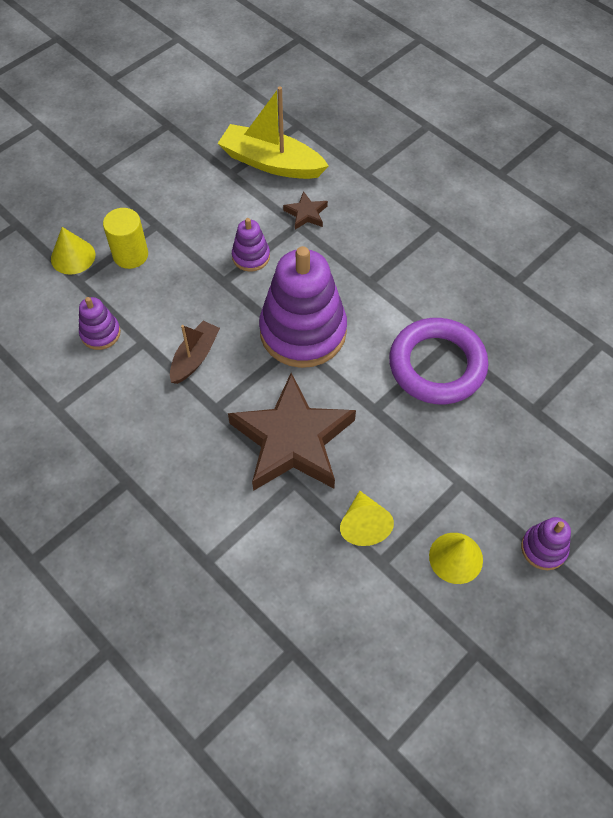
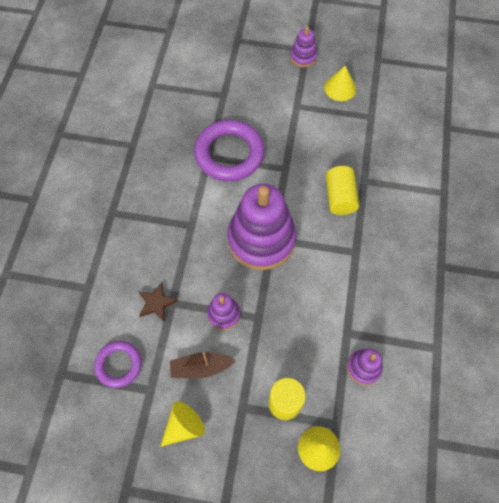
camera: 125 degrees left, 5 degrees up
(195, 357) = (331, 290): brown boat -> brown boat (201, 367)
(271, 163) = (119, 365): yellow boat -> purple ring
(292, 440) = (340, 197): brown star -> yellow cylinder
(364, 524) = (358, 134): yellow cone -> yellow cone (184, 426)

